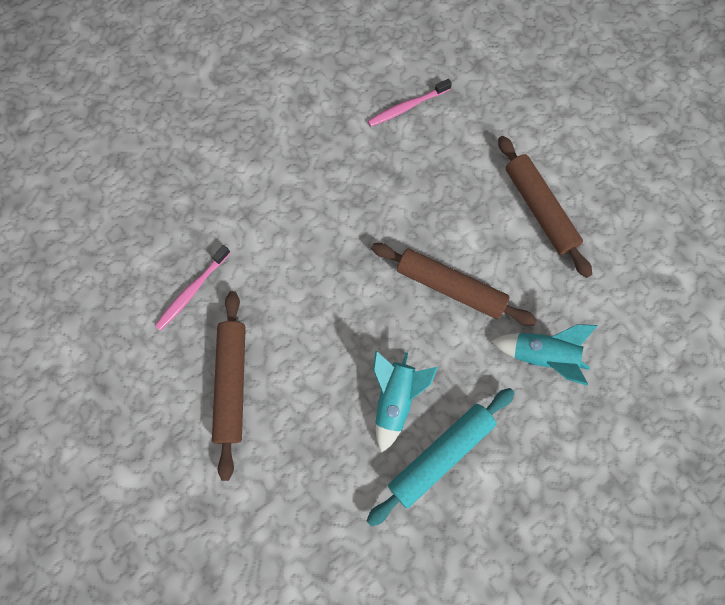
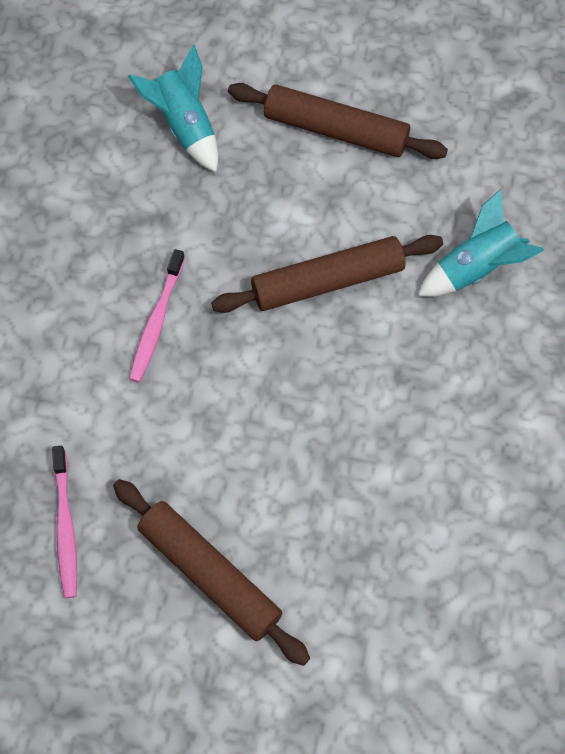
camera: 45 degrees left, 5 degrees down
(395, 399) = (384, 434): turquoise rocket -> turquoise rocket (185, 126)
(407, 107) = (95, 137): pink toothbrush -> pink toothbrush (156, 322)
(440, 455) = (478, 444): turquoise rolling pin -> none

